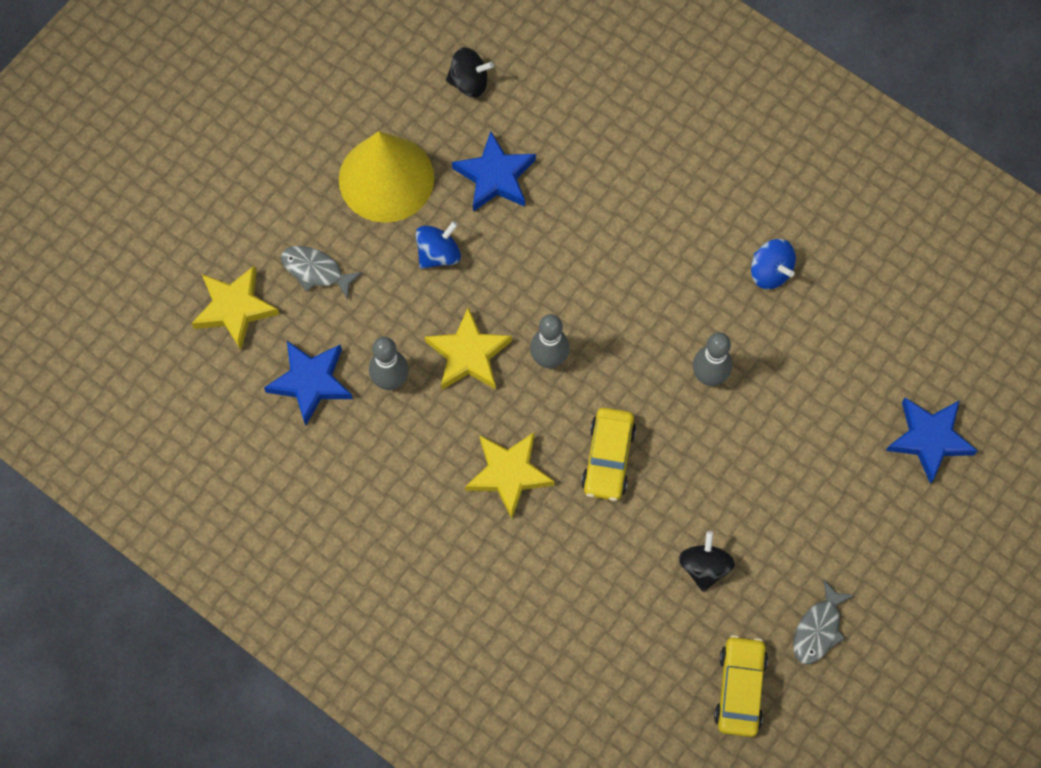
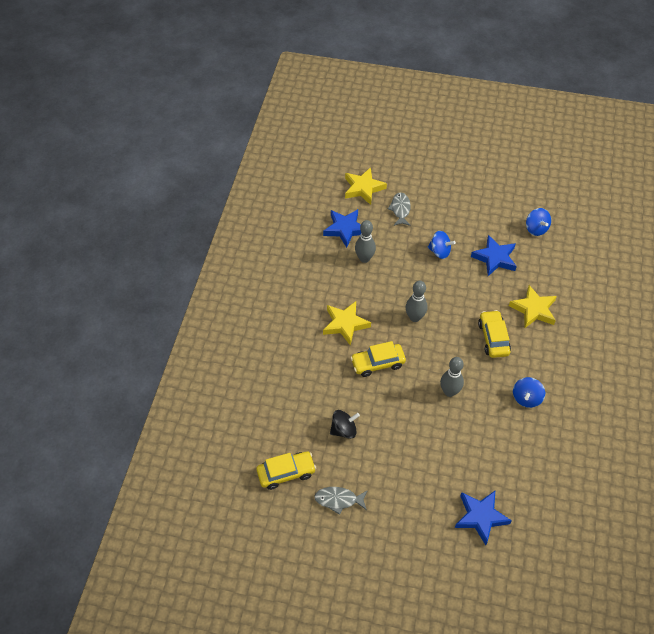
camera: 65 degrees right, 15 degrees down
(386, 178) = (464, 217): yellow cone -> none
(468, 354) = (396, 284): yellow star -> yellow star (533, 309)
(469, 82) = (536, 229): black spinning top -> blue spinning top
(644, 261) = (493, 338): none -> yellow car

